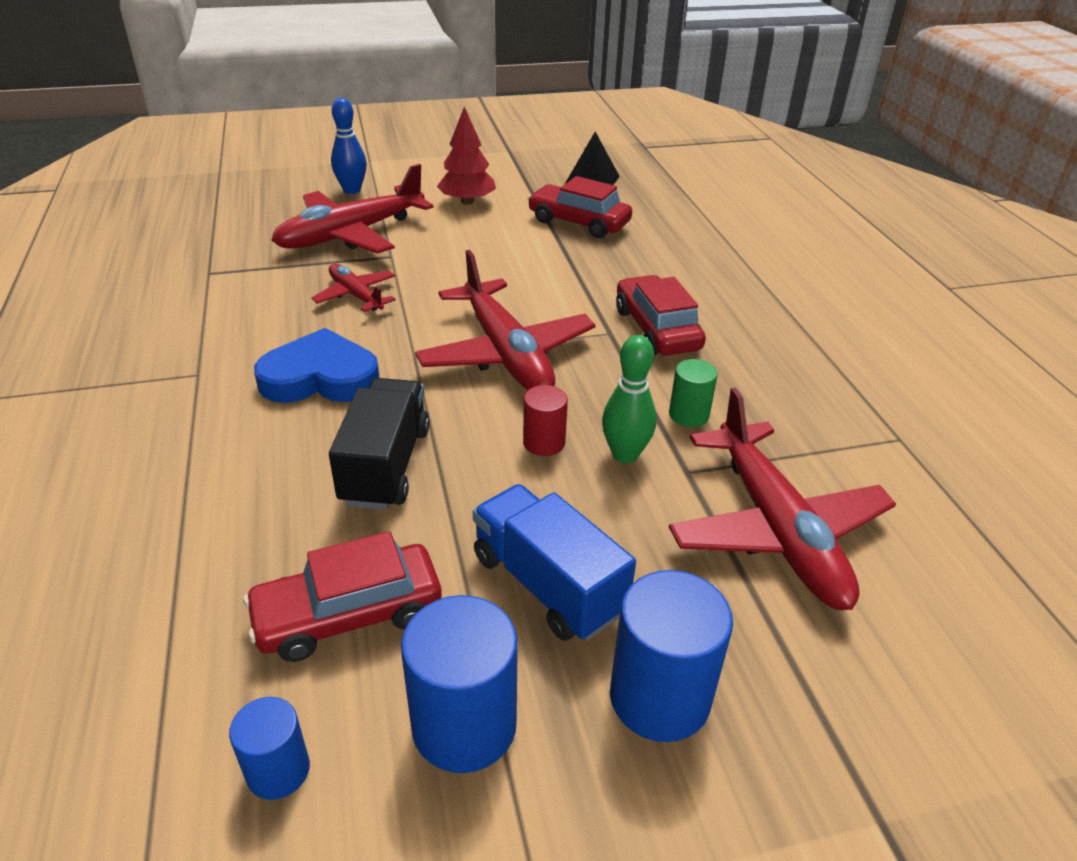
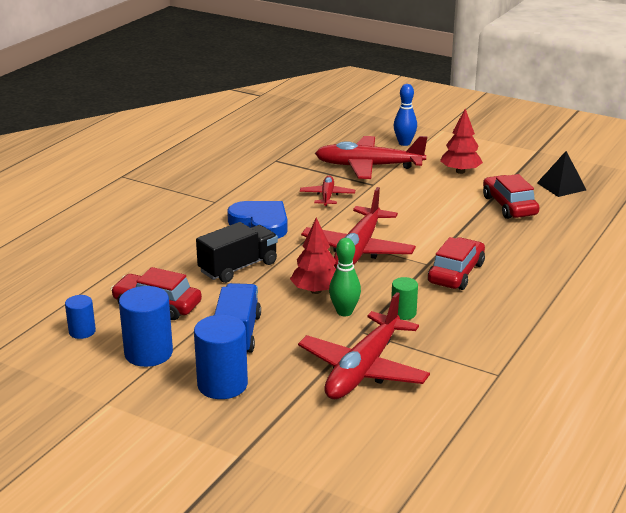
camera: 45 degrees right, 10 degrees down
(544, 442) = (316, 291): red cylinder -> red tree

